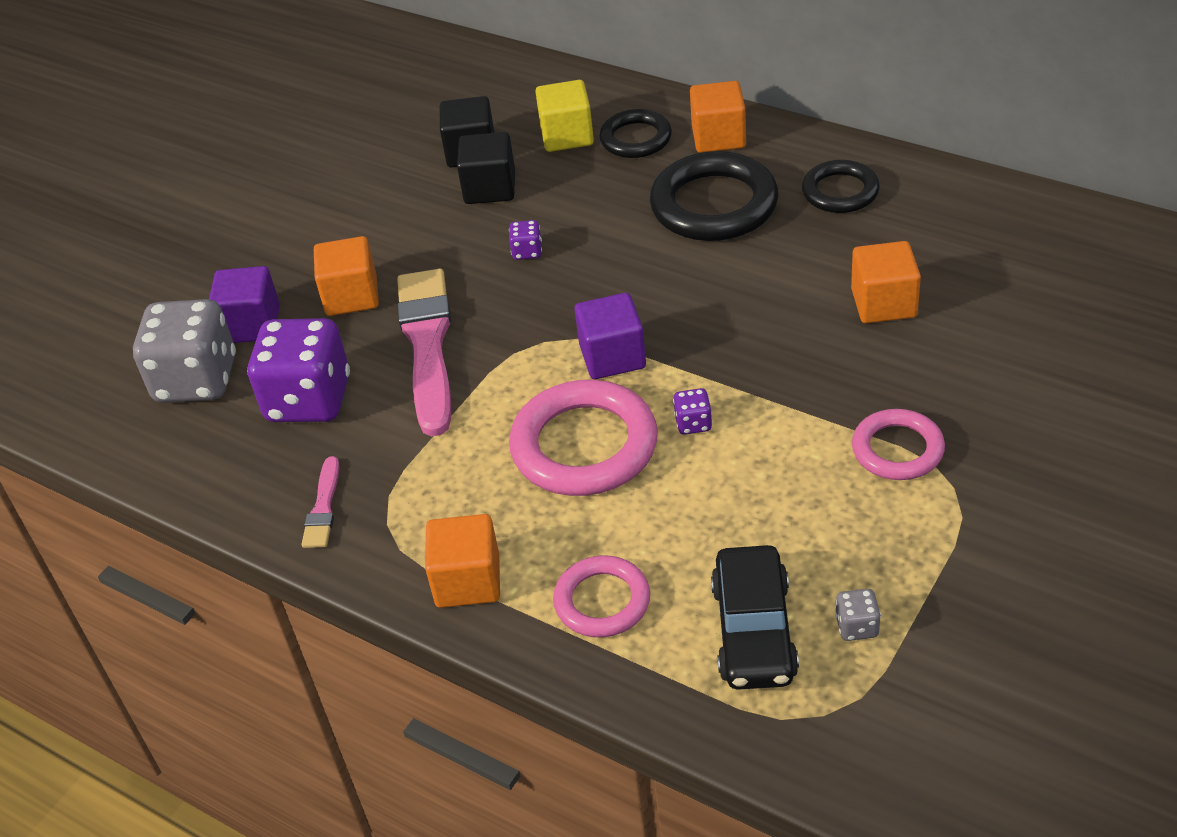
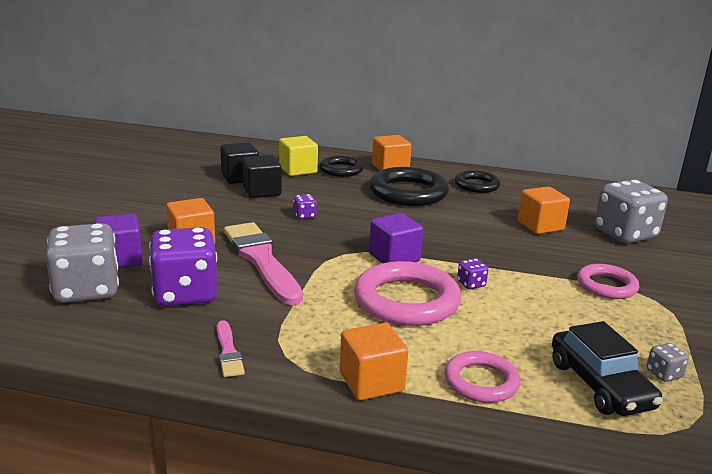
camera: 25 degrees left, 20 degrees down
(1016, 336) = (625, 234): none -> grey dice

